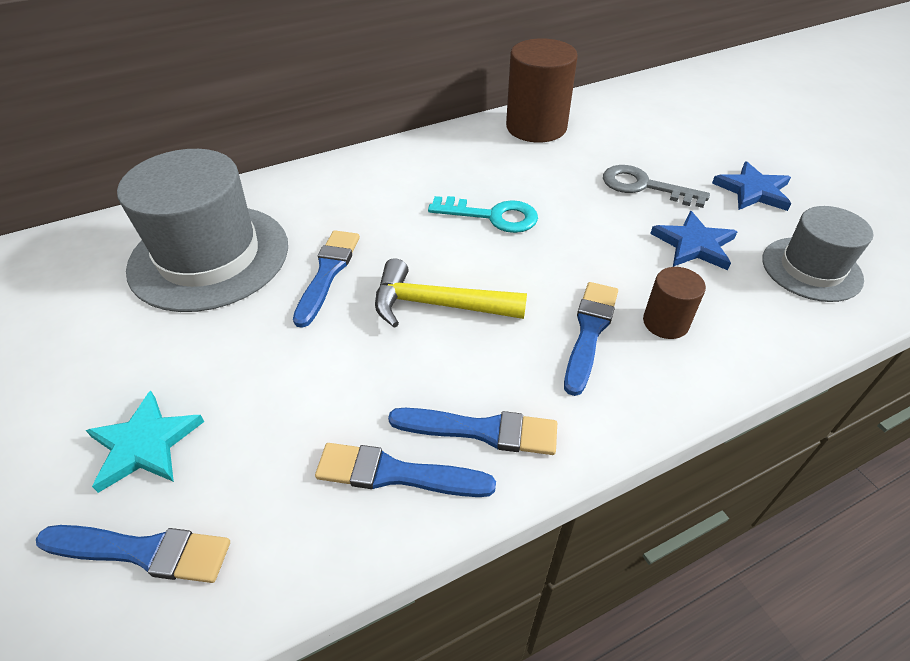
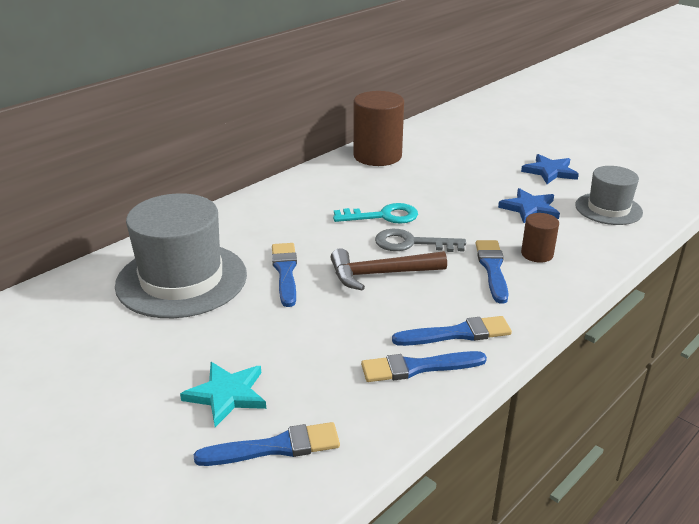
camera: 20 degrees left, 15 degrees down
(438, 304) = (380, 274): yellow hammer -> brown hammer
(644, 186) = (477, 181): grey key -> grey key (411, 243)

